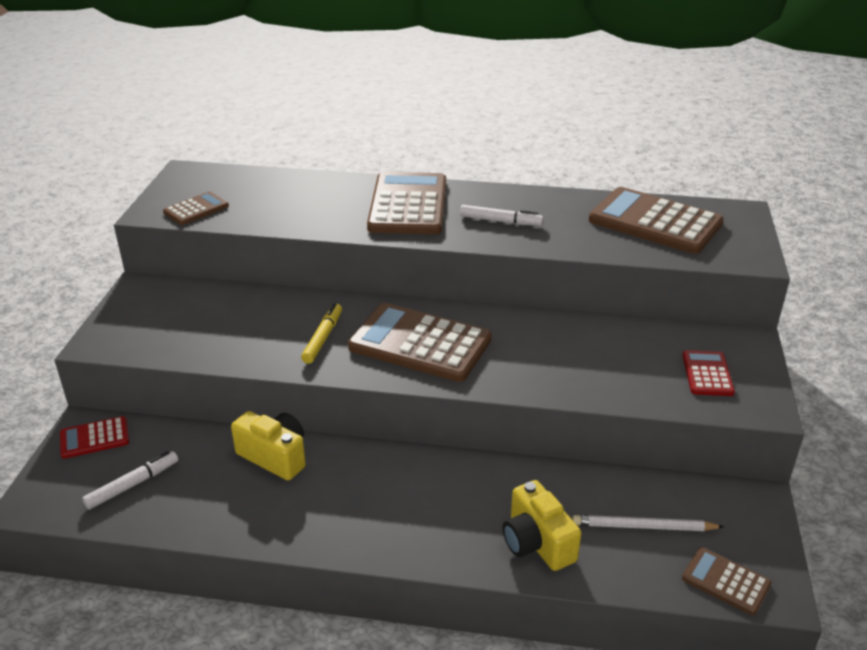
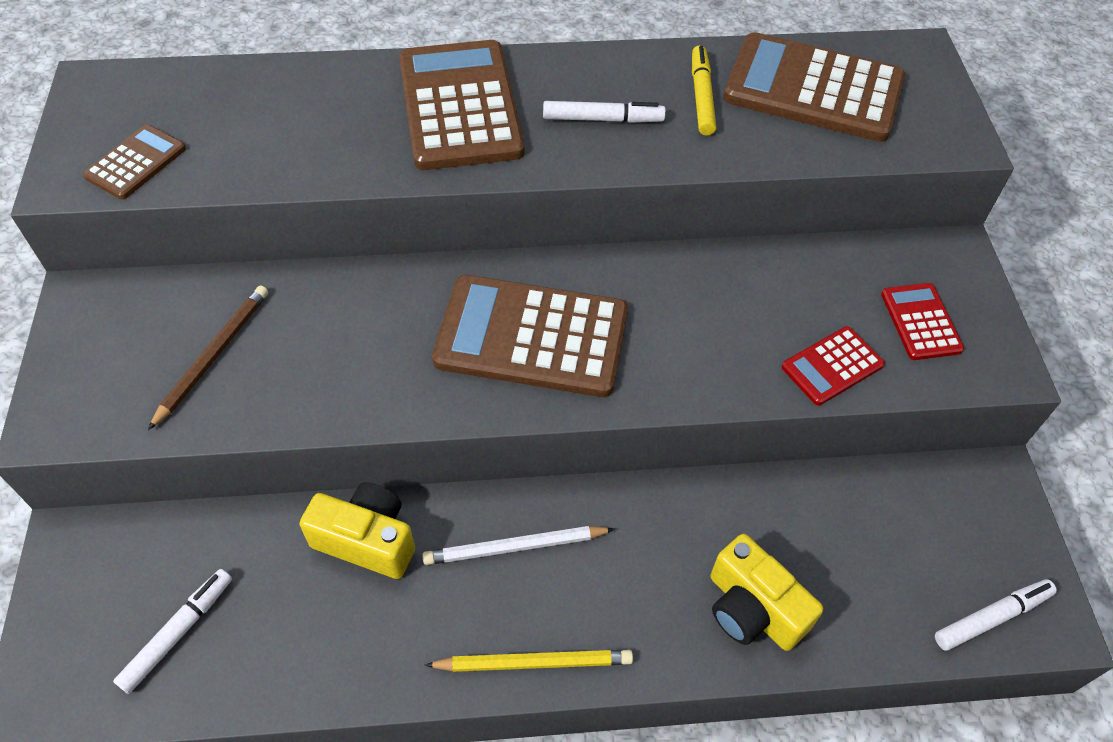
camera: 15 degrees left, 20 degrees up
(94, 438) = (93, 561): red calculator -> red calculator (832, 366)
(208, 324) = (213, 356): none -> brown pencil
(323, 338) = (391, 351): yellow marker -> yellow marker (701, 96)
(365, 544) = (534, 662): none -> yellow pencil
(643, 527) = (874, 554): white pencil -> white pencil (515, 547)
(726, 581) = (991, 617): brown calculator -> white marker

